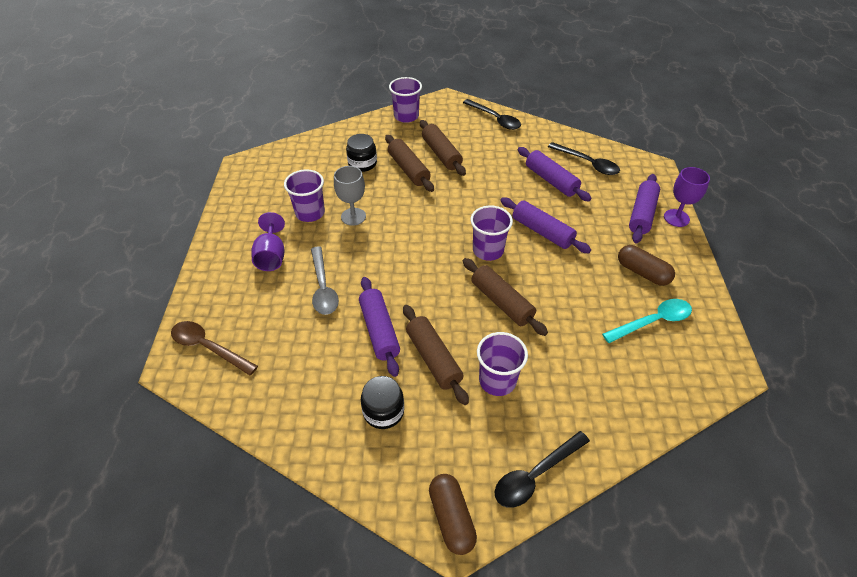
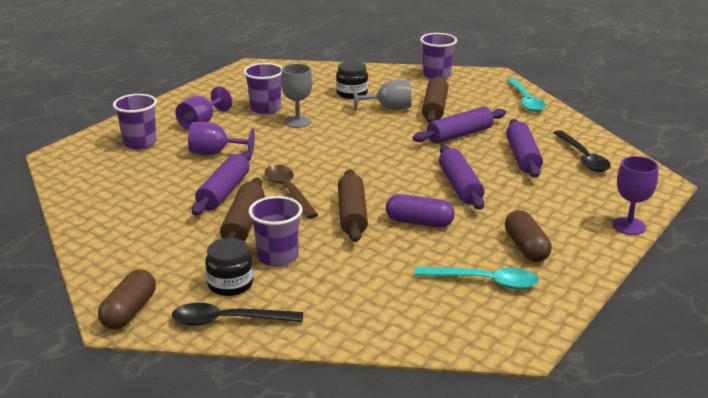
camera: 35 degrees right, 20 degrees down
(208, 347) = (91, 155): brown spoon -> brown spoon (288, 191)
(323, 287) = (215, 153): grey spoon -> purple goblet
(383, 411) = (163, 236): black jar -> black jar (230, 284)
(408, 169) = (388, 108): brown rolling pin -> grey goblet
(488, 250) = (387, 180): purple cup -> purple cup (140, 143)
(495, 119) = (526, 100): black spoon -> turquoise spoon
(554, 285) = (419, 222): none -> purple capsule
(642, 214) = (590, 210): purple rolling pin -> purple rolling pin (459, 135)

